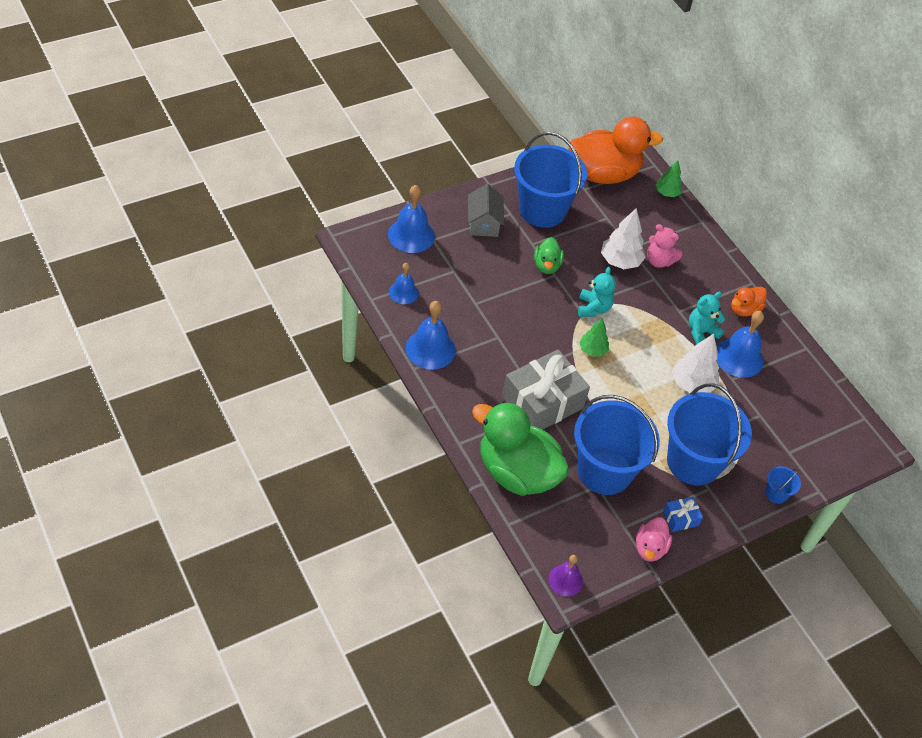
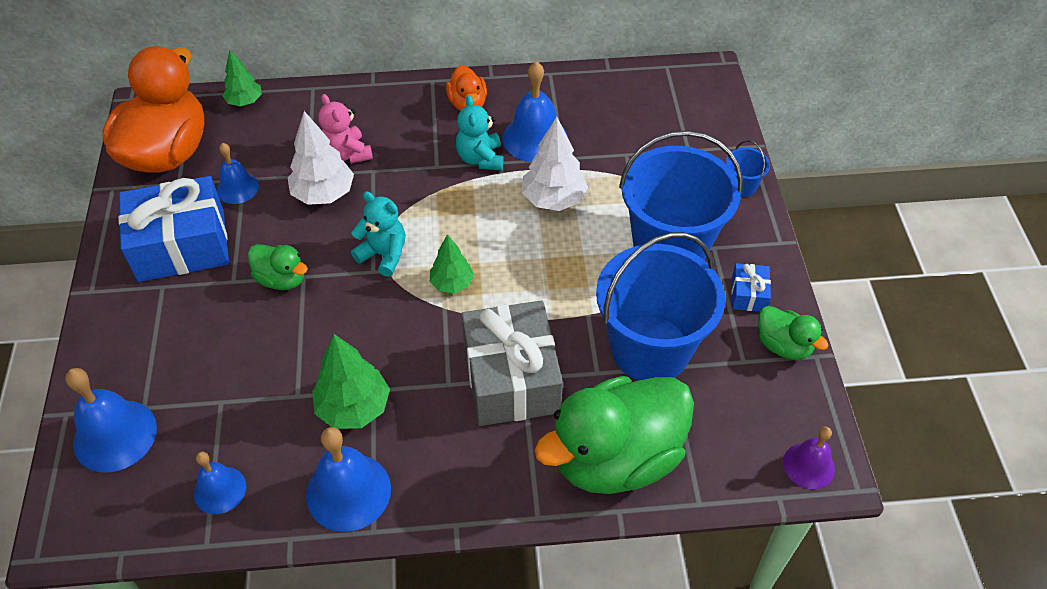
camera: 60 degrees left, 0 degrees up
(481, 332) = (353, 408): none -> green tree
(483, 223) = (157, 327): grey house -> none
(542, 210) = (181, 245): blue bucket -> blue gift
(598, 218) = (237, 188): none -> blue bell
(650, 548) = (783, 345): pink duck -> green duck
(659, 261) = (347, 154): pink teddy bear -> pink teddy bear turned 90 degrees clockwise

